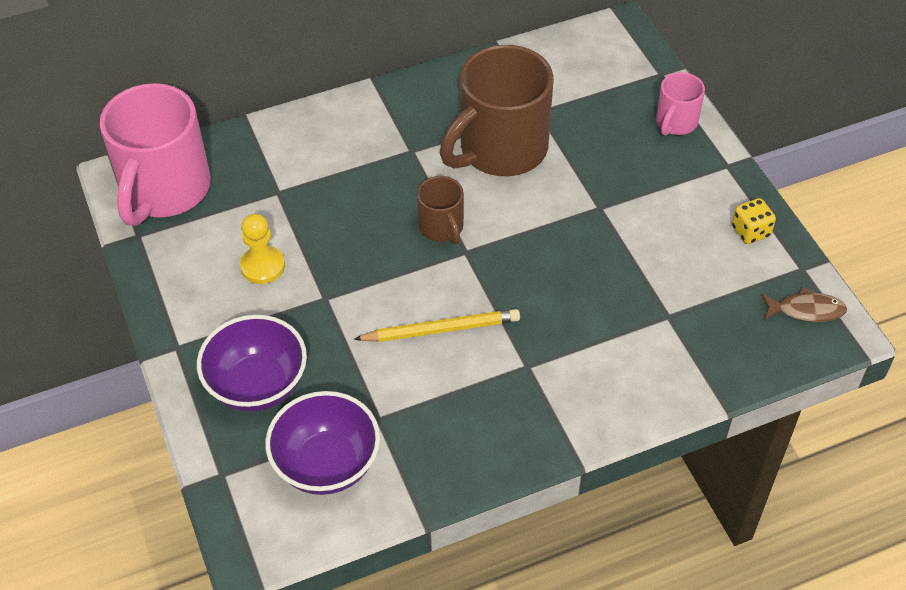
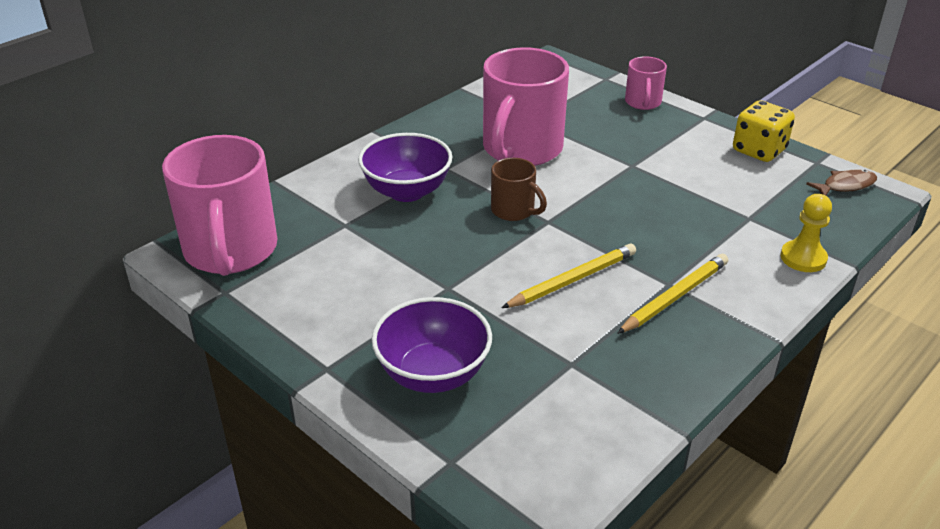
camera: 25 degrees left, 15 degrees down
(262, 266) = (370, 281): yellow pawn -> yellow pawn (803, 258)
(327, 464) = (551, 416): purple bowl -> purple bowl (407, 191)
(500, 150) = (521, 150): brown mug -> pink mug
(522, 382) = (675, 296): none -> yellow pencil
(750, 231) = (759, 150): yellow dice -> yellow dice, size x1.58

